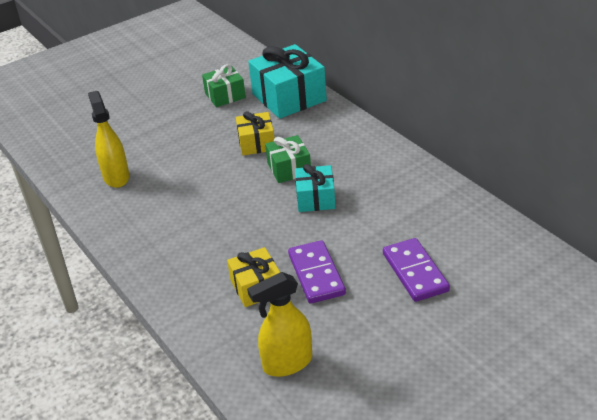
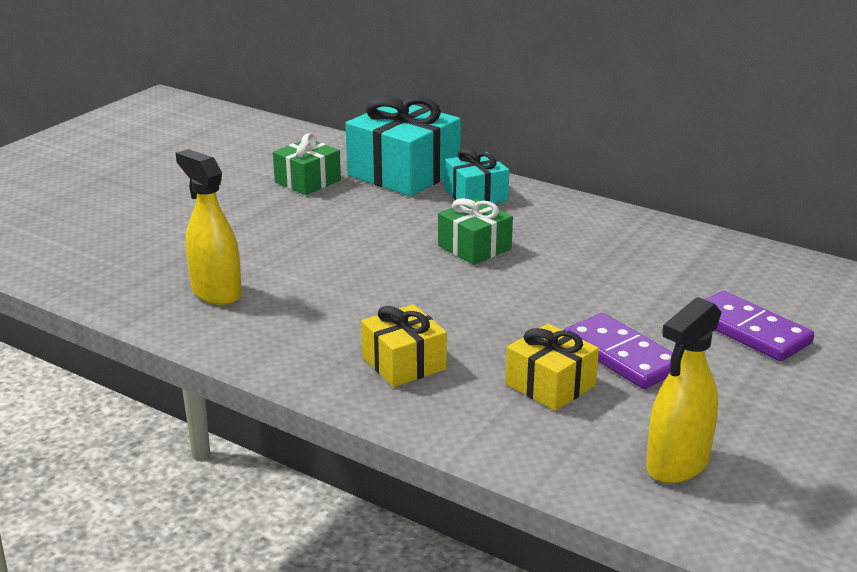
camera: 25 degrees left, 10 degrees down
(256, 143) = (402, 226): yellow gift -> yellow gift (404, 363)
(315, 198) = (542, 274): turquoise gift -> turquoise gift (476, 195)

